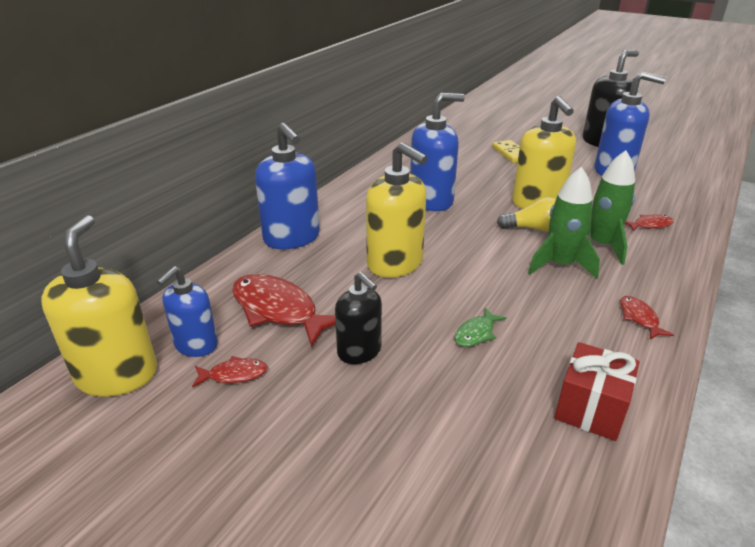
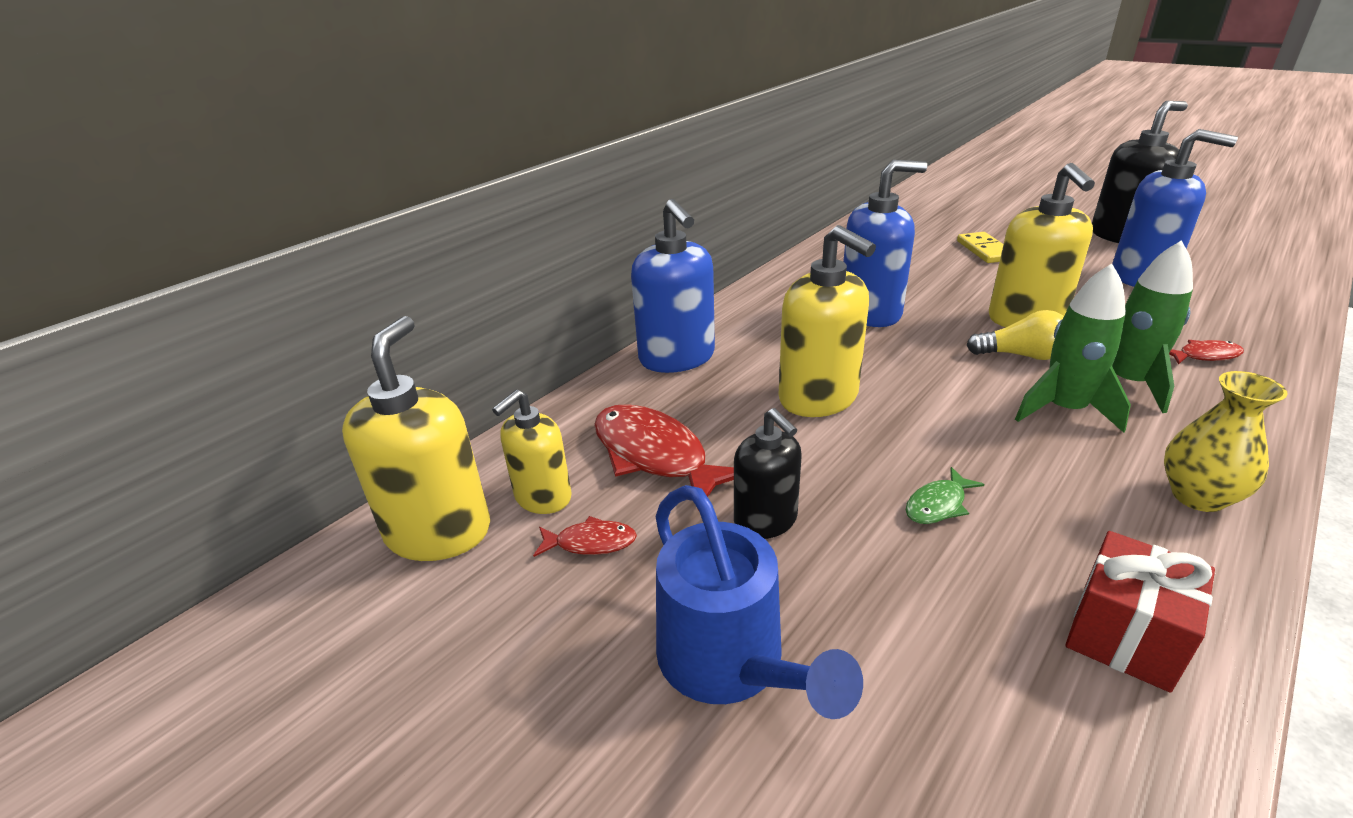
camera: 10 degrees right, 0 degrees up
(196, 345) = (542, 497): blue soap dispenser -> yellow soap dispenser
(337, 448) = (730, 663): none -> blue watering can
(639, 318) = (1197, 496): red fish -> yellow vase

